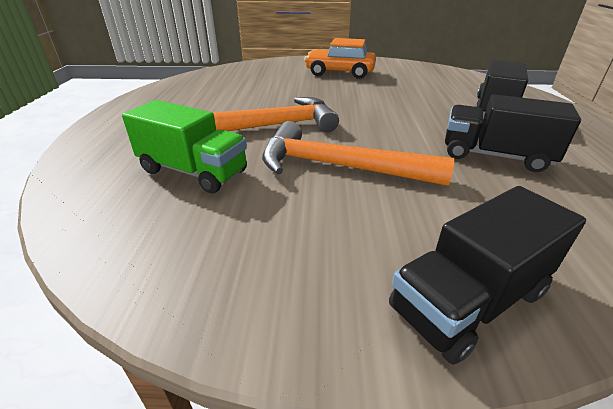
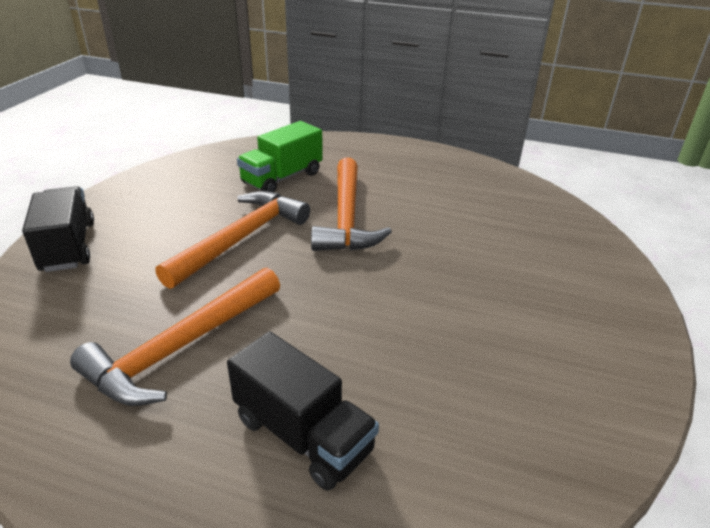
camera: 105 degrees right, 0 degrees up
(339, 72) = (543, 312): orange car -> none
(495, 156) = (181, 347): black truck -> orange hammer

